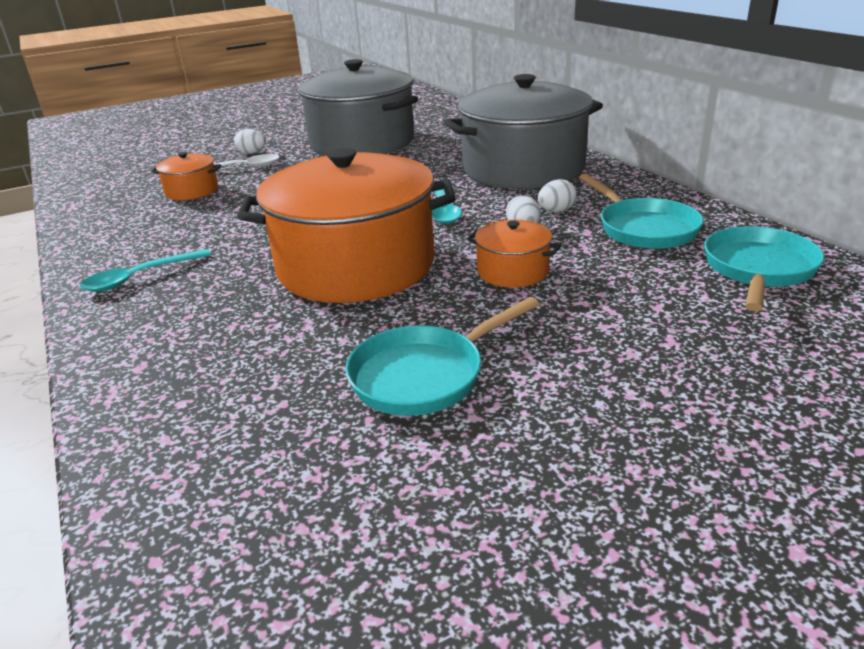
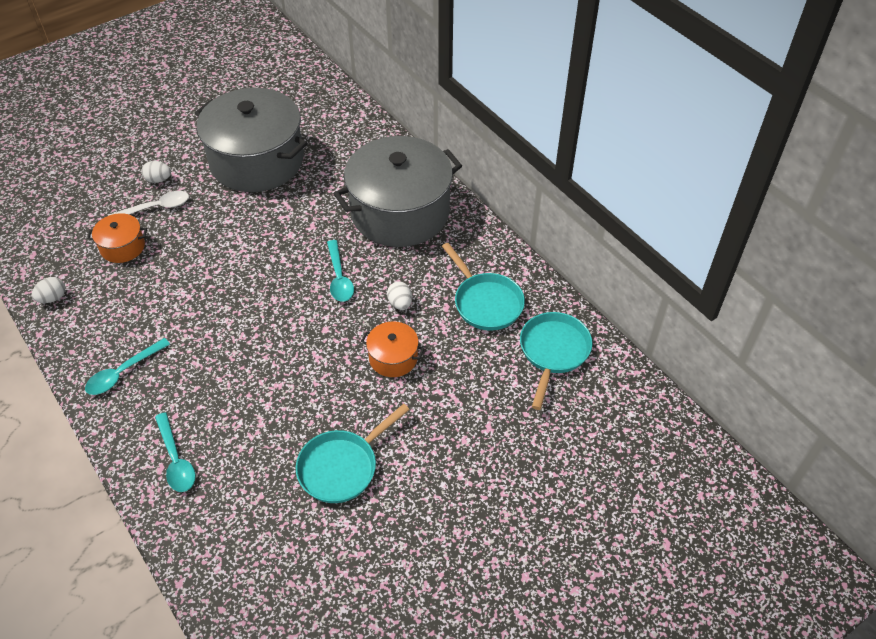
camera: 10 degrees left, 20 degrees up
(168, 358) = (176, 460): none -> turquoise spoon
(356, 266) = (282, 354): orange pot -> none
(556, 211) = (424, 278): white egg -> white egg (52, 298)

